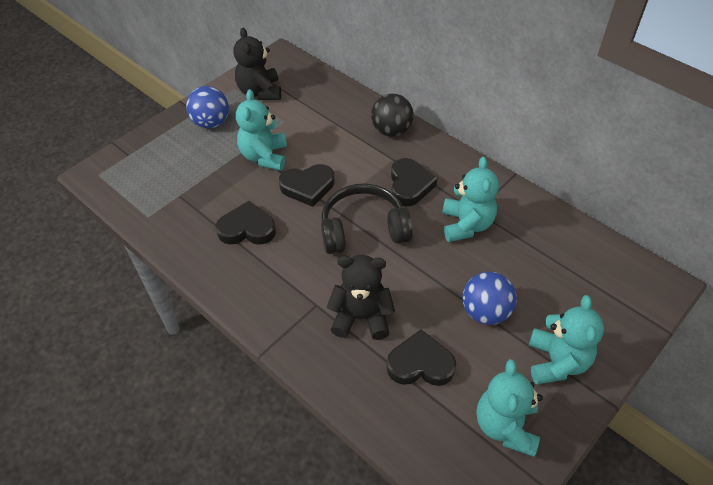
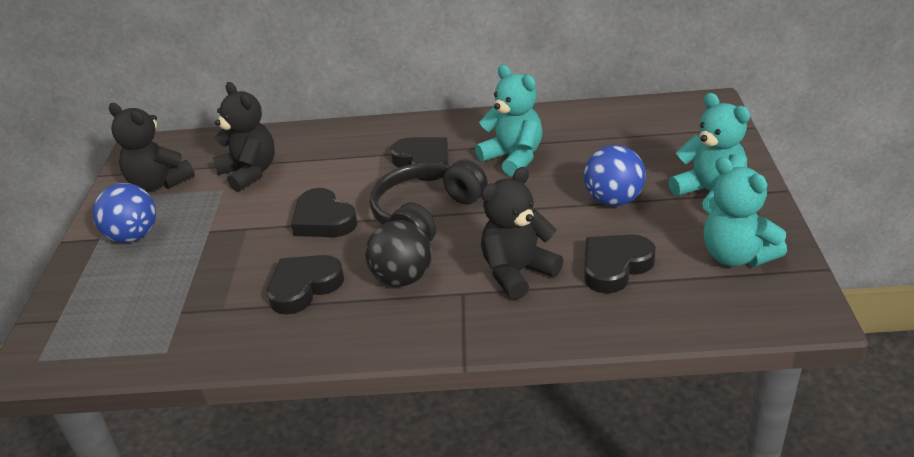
camera: 40 degrees left, 15 degrees down
(264, 156) = (240, 226): turquoise teddy bear -> none
(308, 187) = (323, 220): black heart -> black heart turned 105 degrees clockwise
(310, 119) = (249, 173): none -> black teddy bear
(391, 131) = (349, 137): black ball -> black ball (402, 278)

